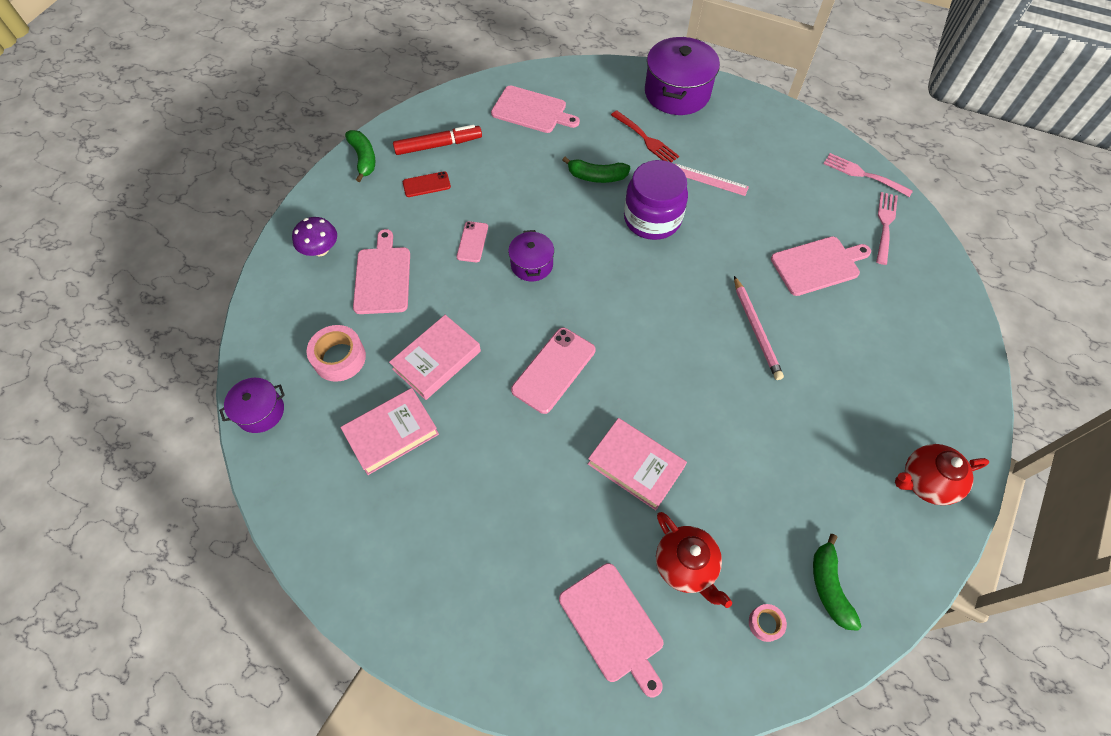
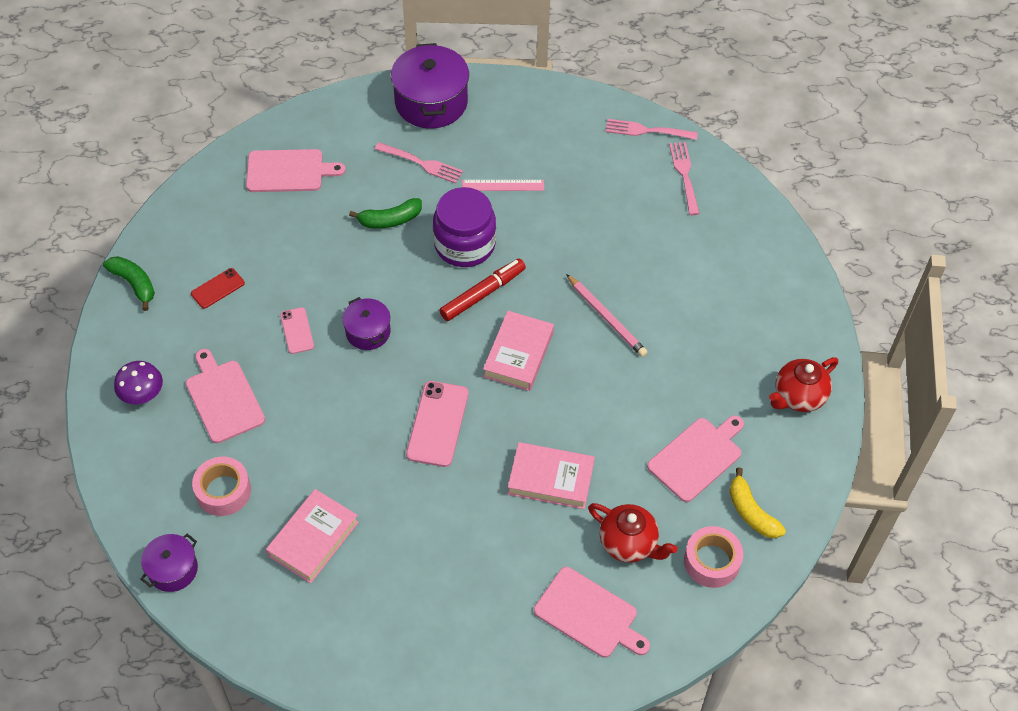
camera: 25 degrees left, 5 degrees down
(437, 360) = (321, 457): pink book -> pink book (518, 354)
(438, 145) = (208, 242): red marker -> red marker (483, 294)
(645, 139) = (421, 163): red fork -> pink fork
(765, 623) = (711, 561): pink tape -> pink tape, size x1.85
(818, 265) = (638, 236): pink cutting board -> pink cutting board (697, 457)
(829, 586) = (751, 512): green banana -> yellow banana

